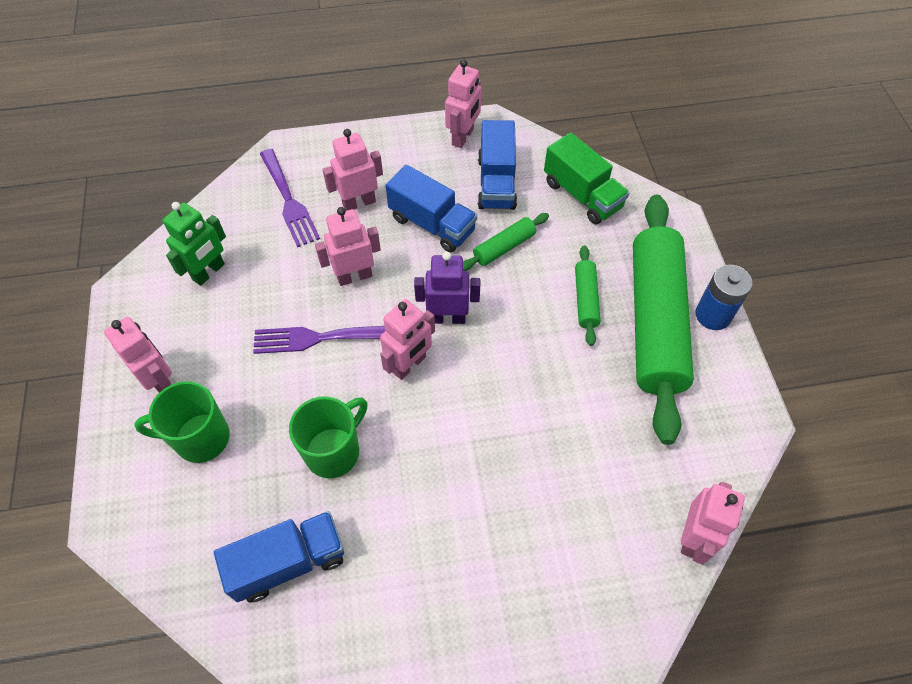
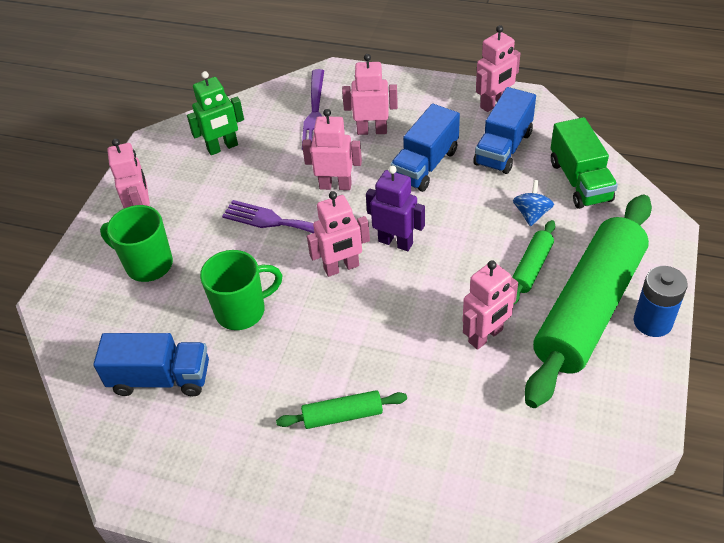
camera: 30 degrees right, 10 degrees down
(432, 224) = (425, 165): blue truck -> blue truck turned 60 degrees clockwise
(504, 247) = (479, 202): green rolling pin -> green rolling pin (342, 415)
(557, 244) = (531, 214): none -> blue spinning top
(693, 537) = (517, 501): pink robot -> pink robot (486, 336)

